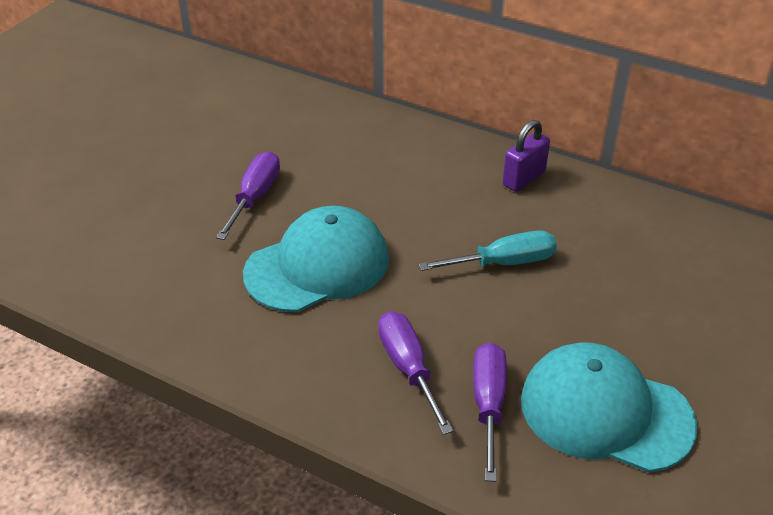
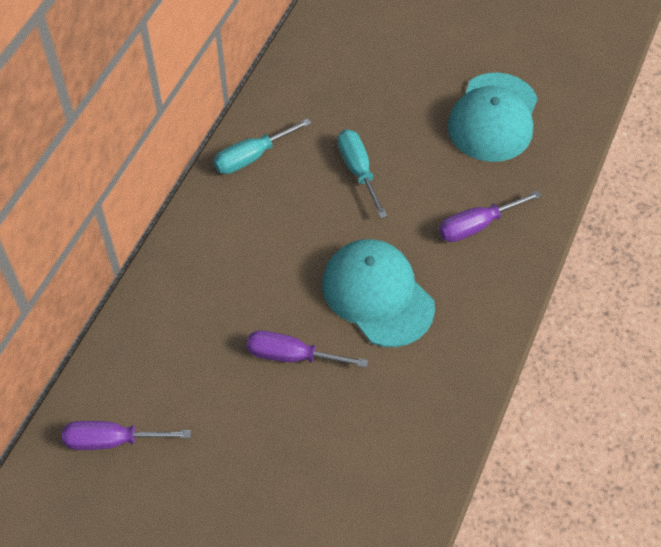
camera: 95 degrees left, 15 degrees up
(488, 405) = (500, 179): purple screwdriver -> purple screwdriver (112, 440)
(524, 179) = (251, 157): purple padlock -> turquoise screwdriver

